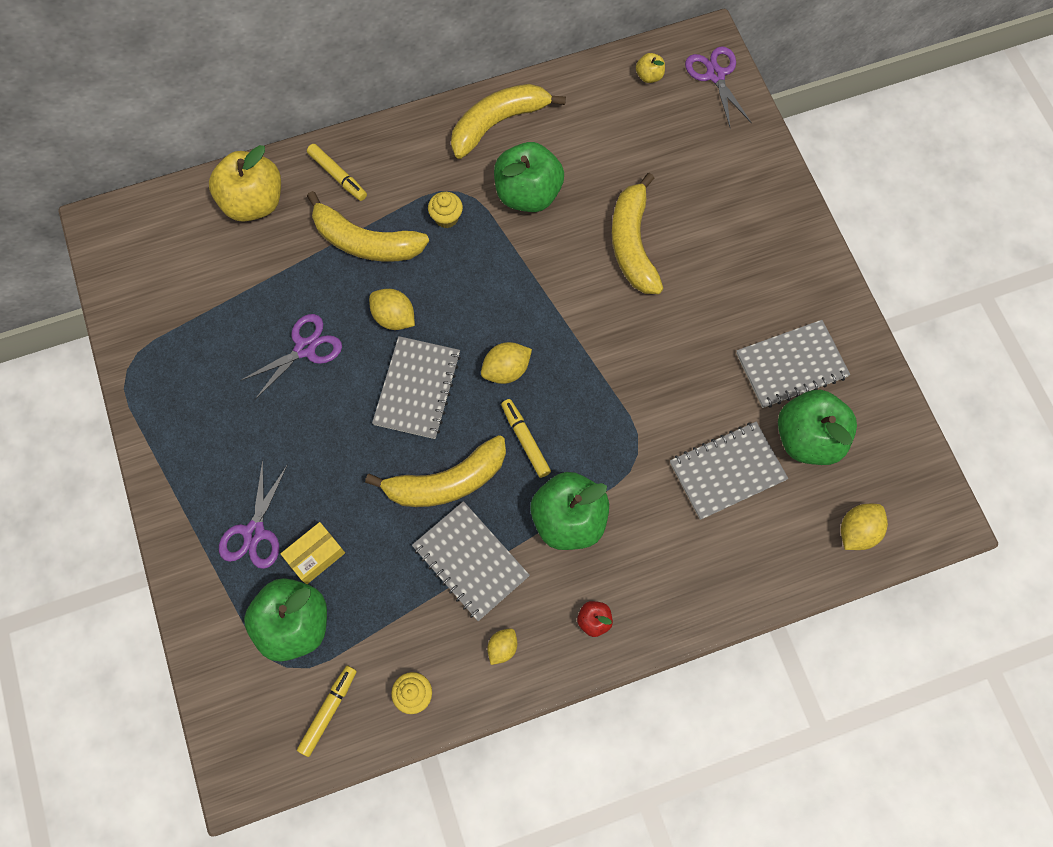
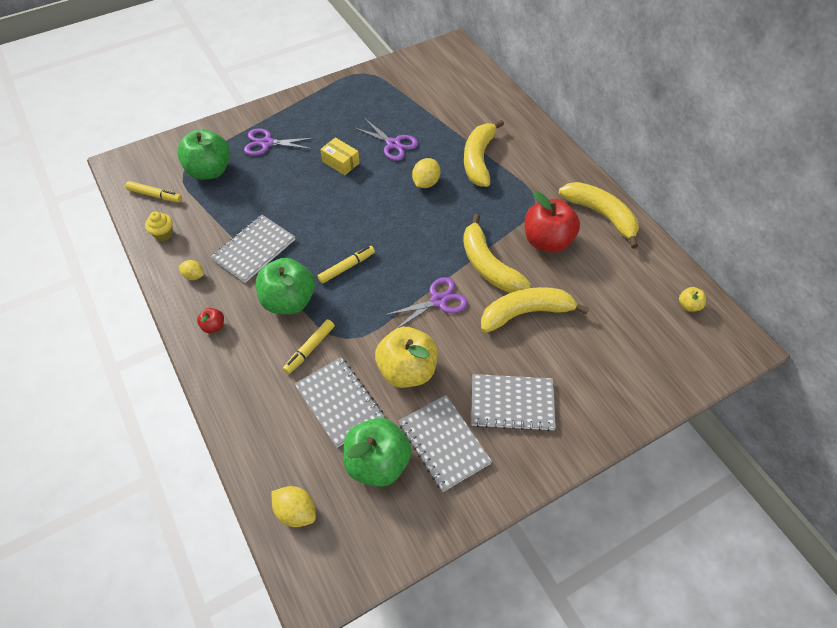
camera: 80 degrees right, 15 degrees down
(253, 202) = (490, 103): yellow apple -> yellow apple (407, 370)
(315, 556) = (254, 173): yellow box -> yellow box (340, 162)
(338, 176) = (524, 138): yellow marker -> yellow marker (310, 349)
(417, 388) = (375, 203): grey notebook -> grey notebook (512, 403)
(446, 218) = (511, 198): yellow cupcake -> none
(446, 481) = (310, 228): yellow banana -> yellow banana (488, 265)
(506, 370) = (399, 249): yellow lemon -> none
(528, 194) = (547, 241): green apple -> red apple
(715, 75) = (713, 354): purple scissors -> purple scissors (438, 301)

